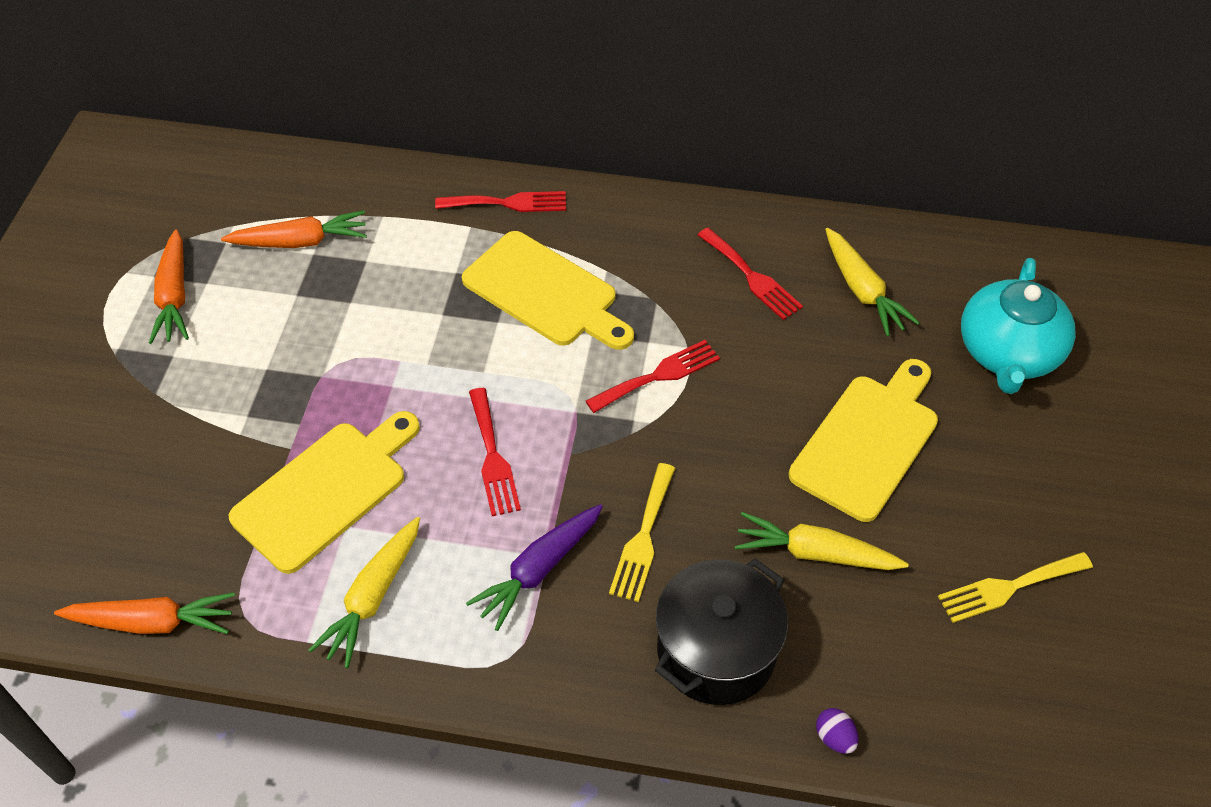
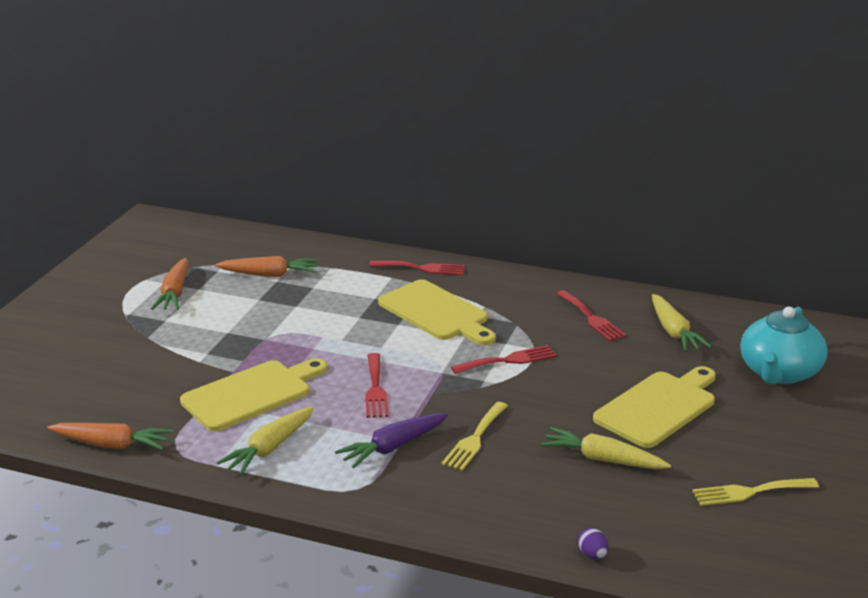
camera: 10 degrees right, 25 degrees down
(716, 651) = (514, 501): black pot -> none

